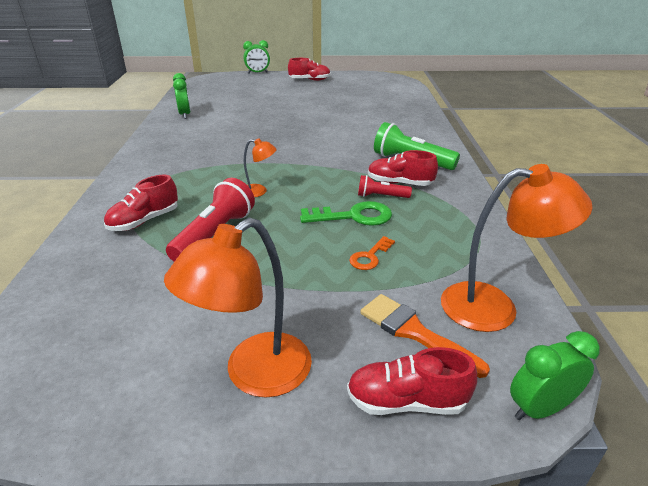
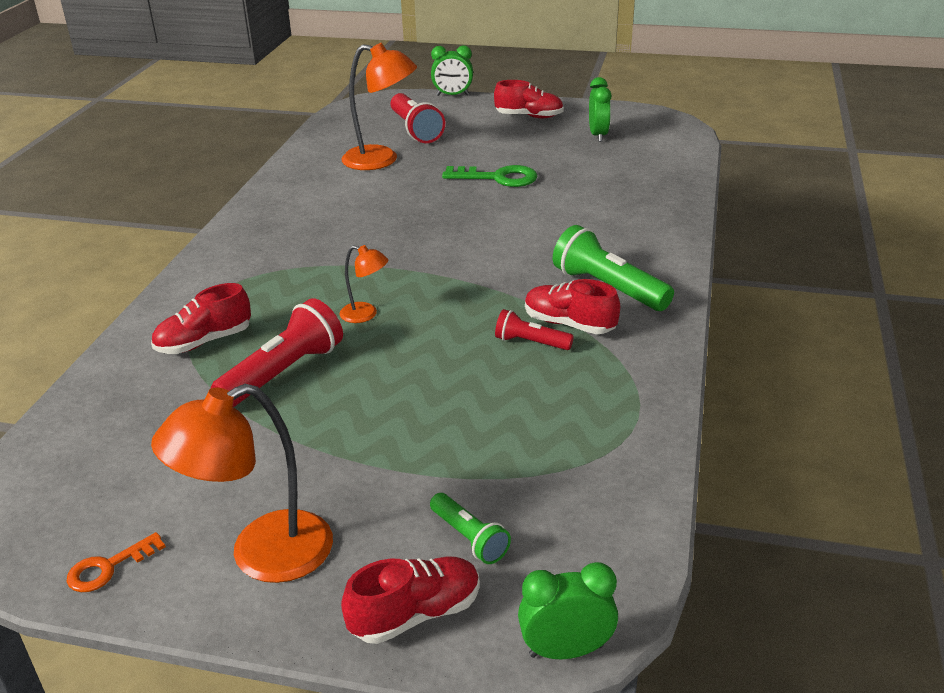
camera: 15 degrees right, 0 degrees up
(185, 115) = (313, 171): green clock -> green clock (598, 135)
(243, 90) = (415, 130): none -> red flashlight
(354, 216) = (476, 369): green key -> green key (498, 178)
(370, 257) = (467, 431): orange key -> orange key (108, 567)
(406, 401) = (416, 614): red shoe -> red shoe turned 135 degrees clockwise
(414, 332) = (469, 538): orange brush -> green flashlight
(494, 306) = (591, 523): orange lamp -> orange lamp (381, 160)

